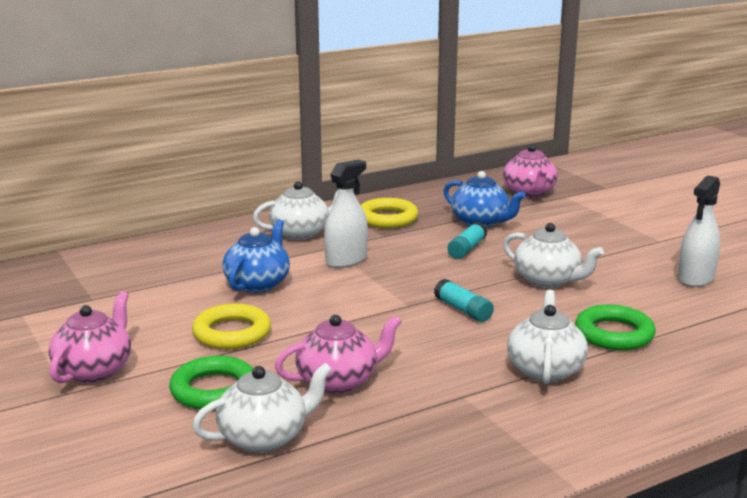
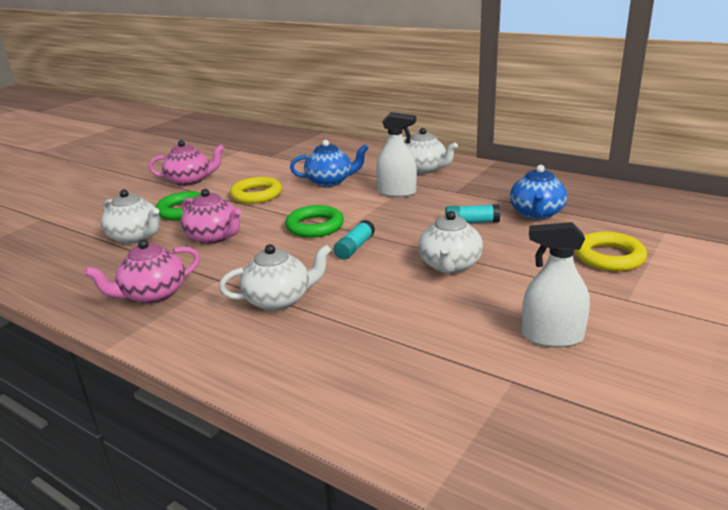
camera: 65 degrees right, 5 degrees up
(387, 218) = (490, 184): yellow ring -> yellow ring (609, 257)
(529, 192) = (642, 215): pink teapot -> pink teapot (153, 294)
(614, 334) = (370, 316): green ring -> green ring (315, 226)

